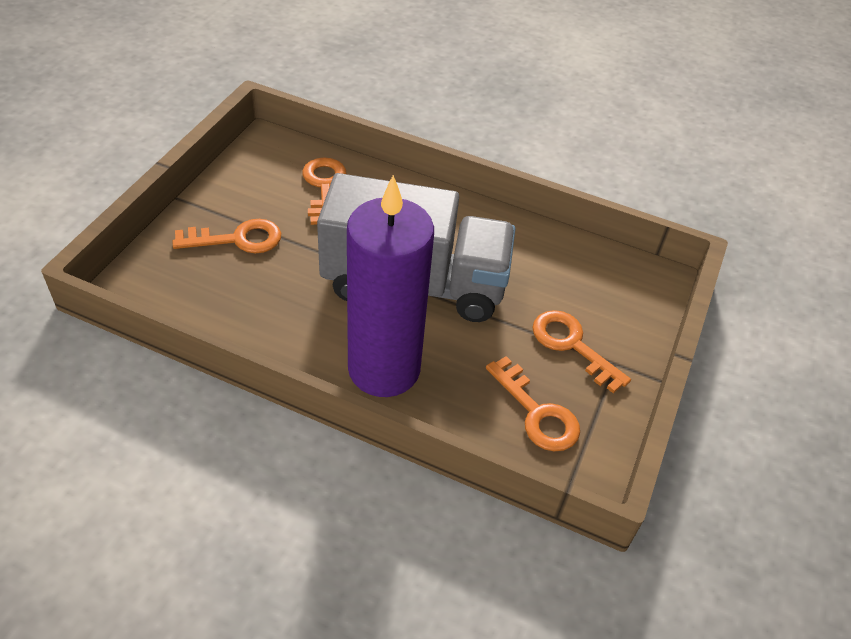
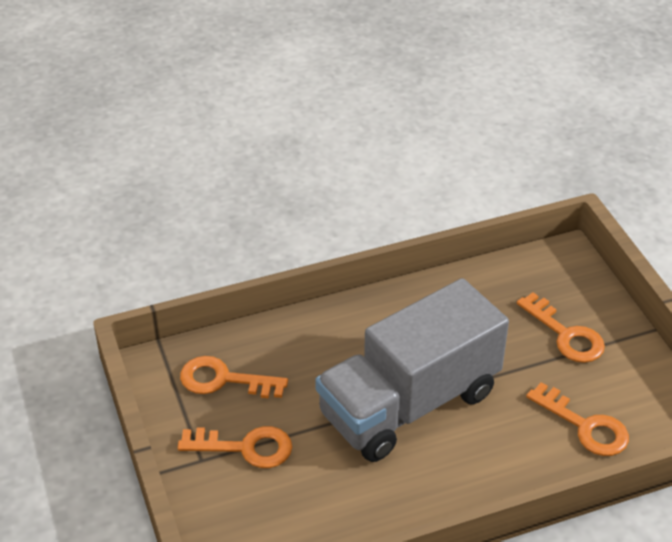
camera: 140 degrees right, 5 degrees down
(237, 239) = (565, 334): orange key -> orange key turned 75 degrees counterclockwise
(384, 369) = (350, 331): purple candle -> none

